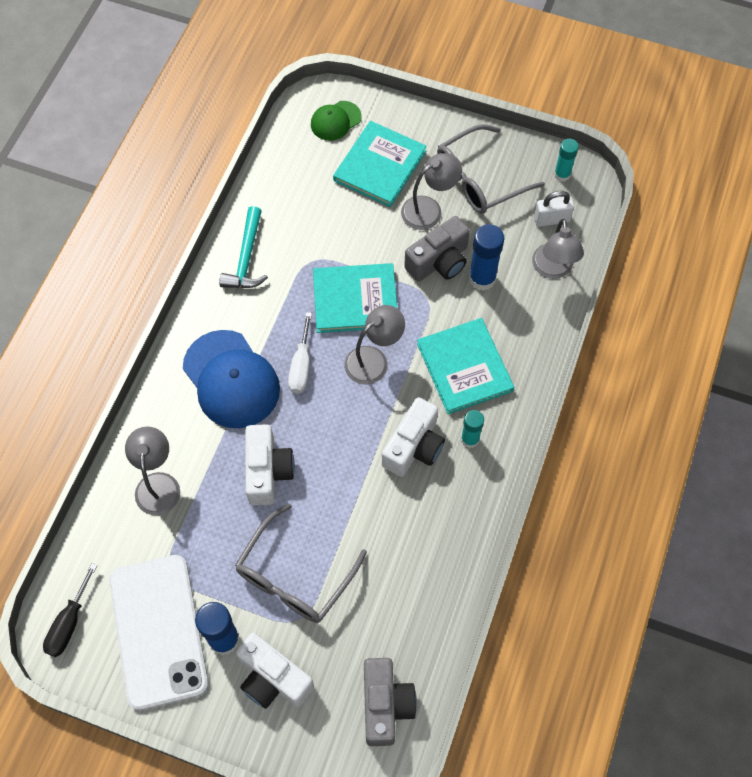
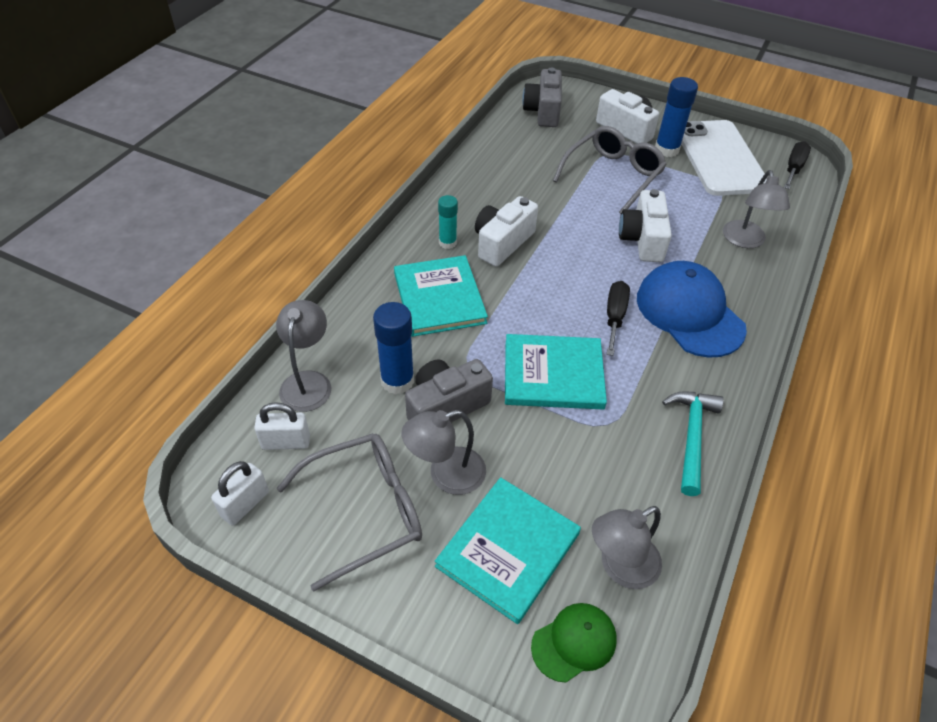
camera: 175 degrees left, 15 degrees down
(301, 366) = (614, 317): white screwdriver -> black screwdriver
(373, 359) = (536, 314): grey lamp -> grey lamp (620, 567)
(562, 174) = (245, 504): turquoise glue stick -> white padlock

